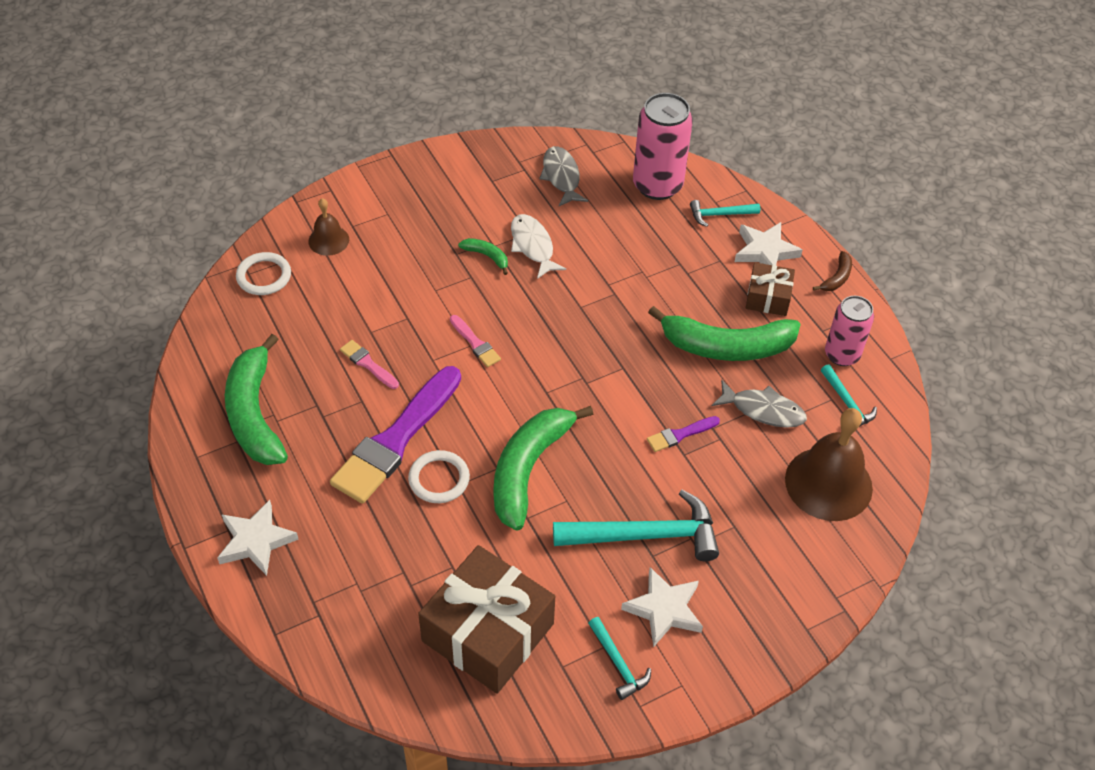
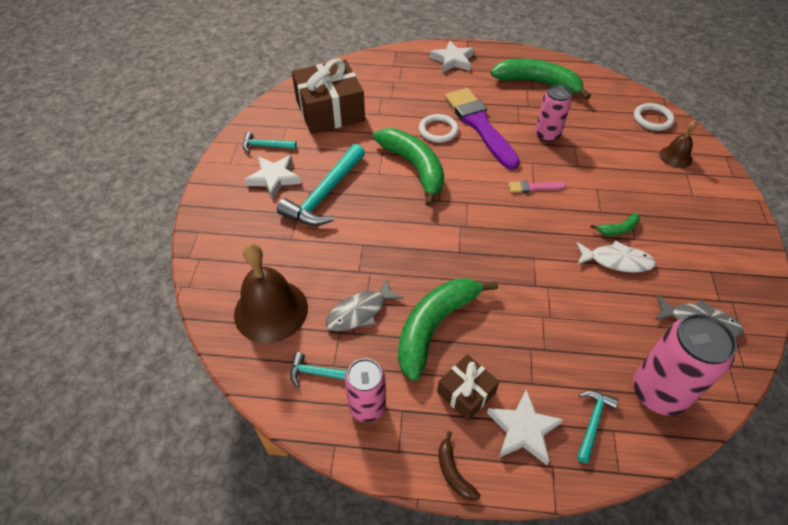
camera: 125 degrees right, 0 degrees up
(368, 364) = (547, 135): pink brush -> pink can
(680, 434) = (379, 251): purple brush -> none

